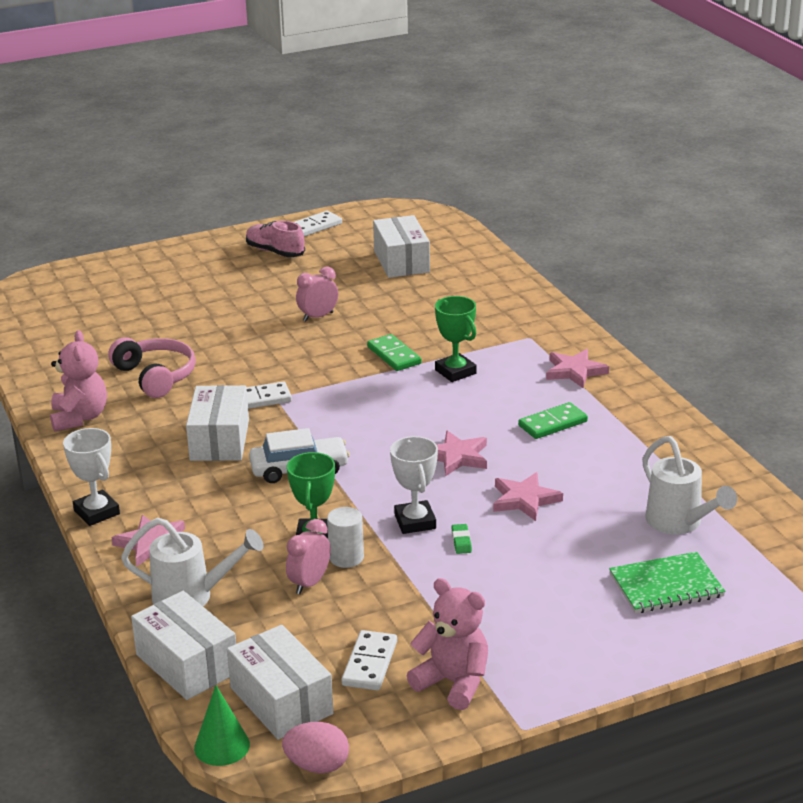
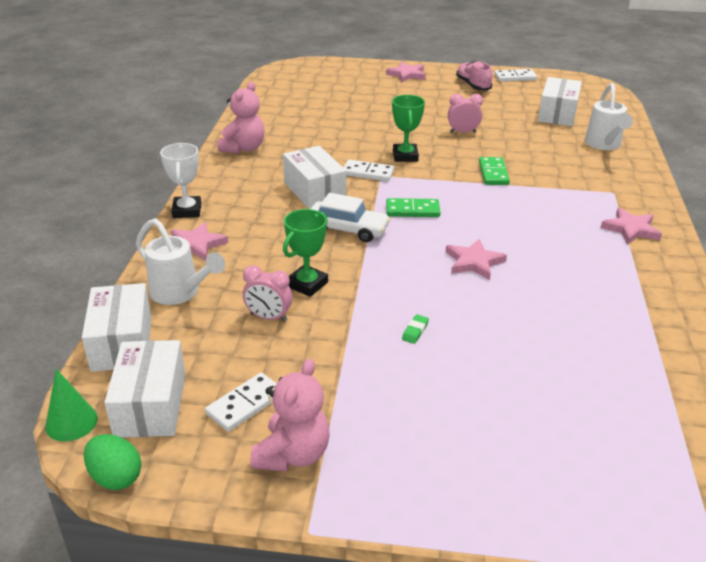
camera: 30 degrees right, 5 degrees up
(155, 376) = (317, 138): pink headphones -> none
(220, 440) = (314, 191): white box -> white box turned 60 degrees counterclockwise
(309, 583) = (268, 317): pink clock -> pink clock turned 135 degrees counterclockwise
(317, 766) = (116, 477): pink egg -> green egg
(346, 557) = (315, 308): white cylinder -> none
(415, 522) = (393, 300): white trophy -> none
(453, 682) = (292, 454): pink teddy bear -> pink teddy bear turned 45 degrees clockwise
(455, 372) = (530, 199): green trophy -> green trophy (405, 156)
(524, 499) = (499, 317): pink star -> pink star (407, 74)
(553, 424) = (577, 264): green domino -> green domino (412, 210)
(666, 585) = (564, 449): green notebook -> none
(679, 523) = (625, 393): white watering can -> white watering can (604, 145)

